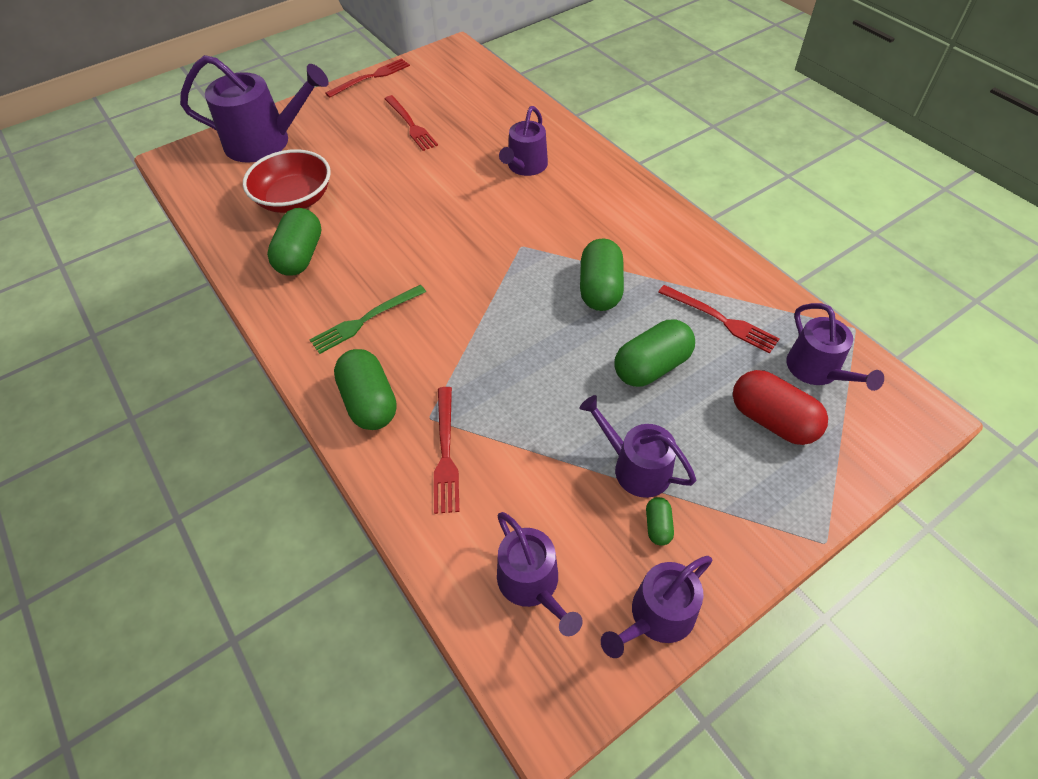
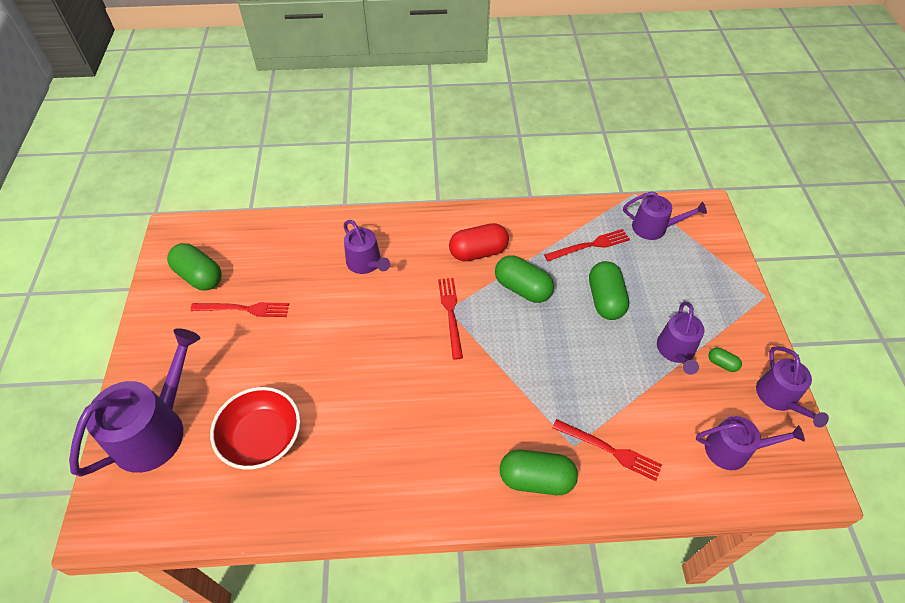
camera: 60 degrees left, 0 degrees up
(300, 256) = (341, 463): green capsule -> green capsule (199, 276)
(365, 320) = (451, 445): green fork -> none
(371, 77) = (146, 306): red fork -> red fork (451, 314)
(636, 467) = (676, 351): purple watering can -> purple watering can turned 60 degrees counterclockwise
(772, 420) = (677, 268): red capsule -> red capsule (478, 252)

